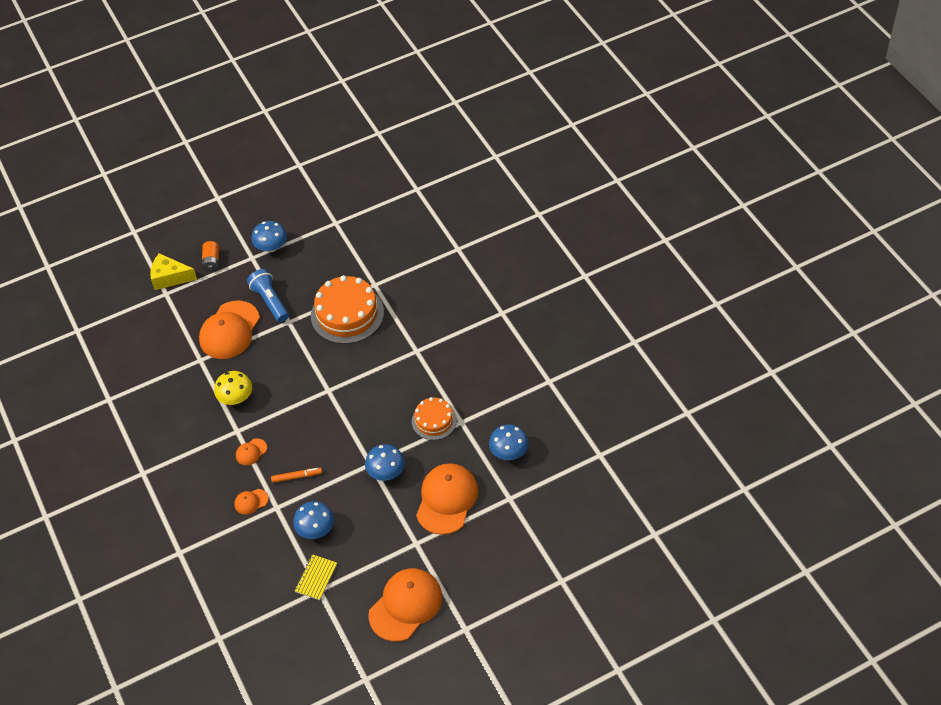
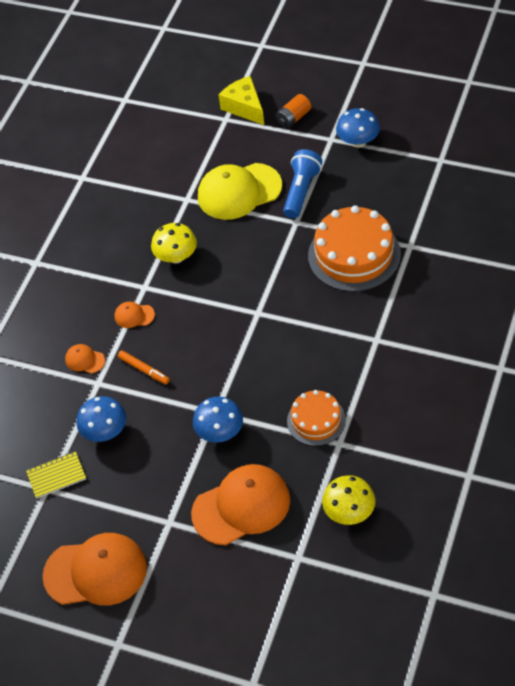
camera: 50 degrees right, 0 degrees up
(229, 330) = (239, 191): orange cap -> yellow cap
(509, 452) = (349, 512): blue mushroom -> yellow mushroom

